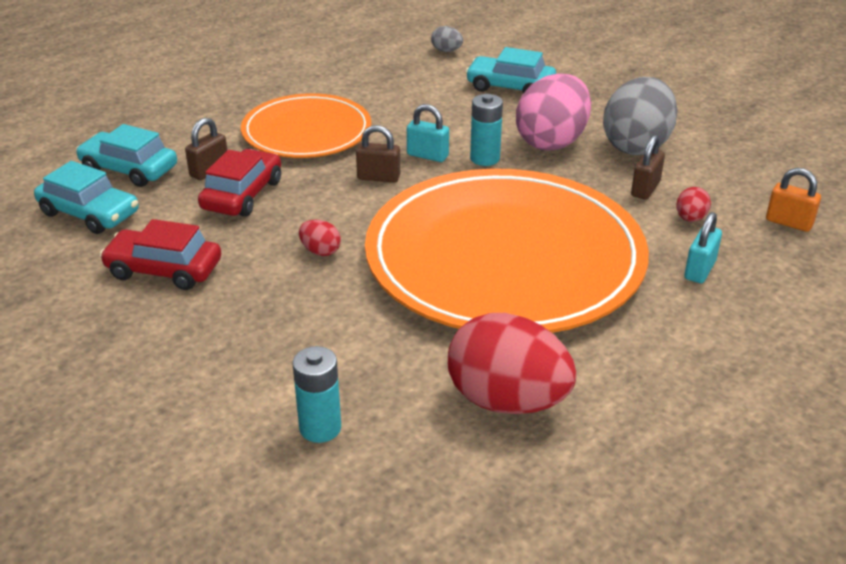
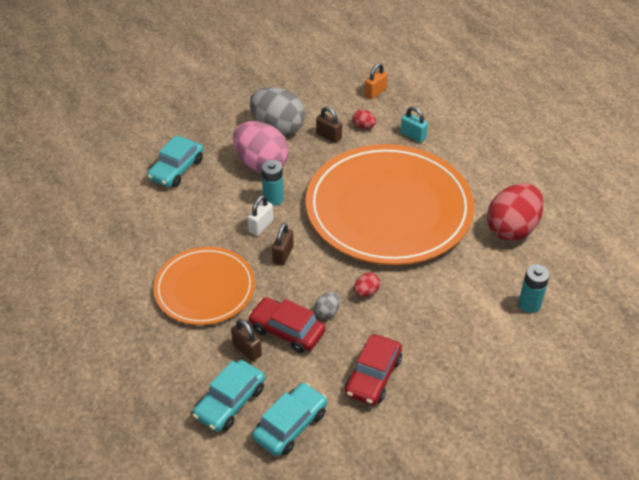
camera: 80 degrees left, 10 degrees up
(427, 155) = (261, 226): turquoise padlock -> white padlock
(446, 51) = (101, 193): grey egg -> grey egg (327, 312)

